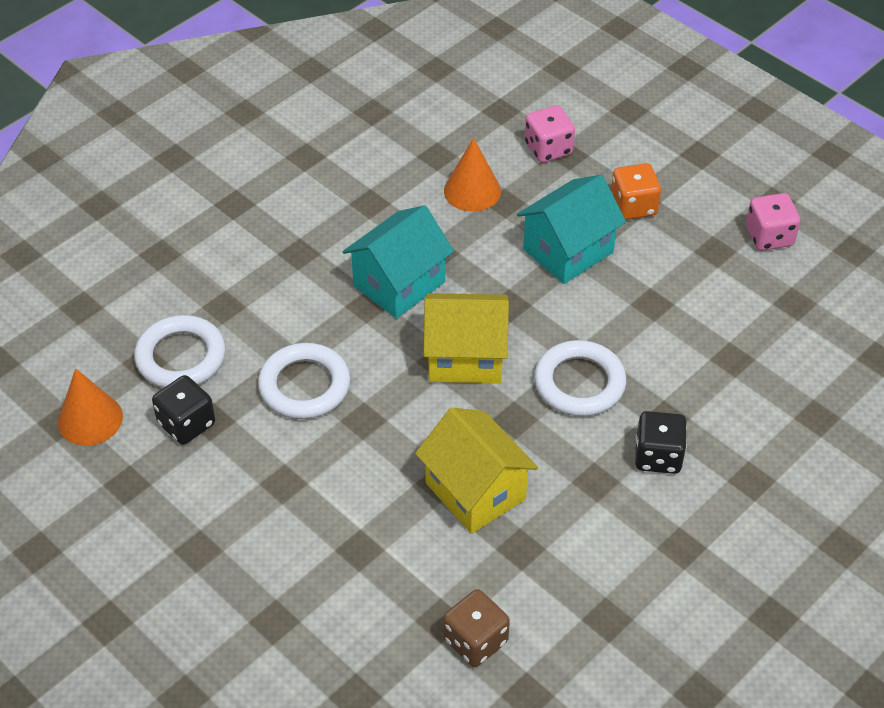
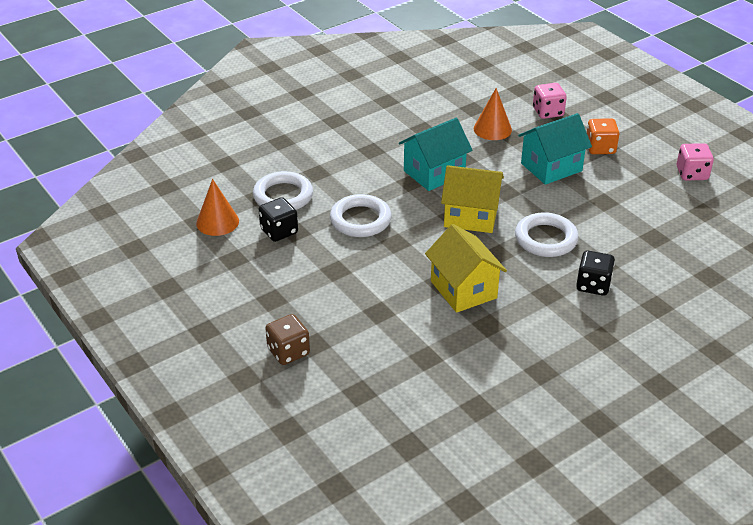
camera: 10 degrees right, 10 degrees down
(475, 641) = (447, 372): brown dice -> brown dice (288, 352)

